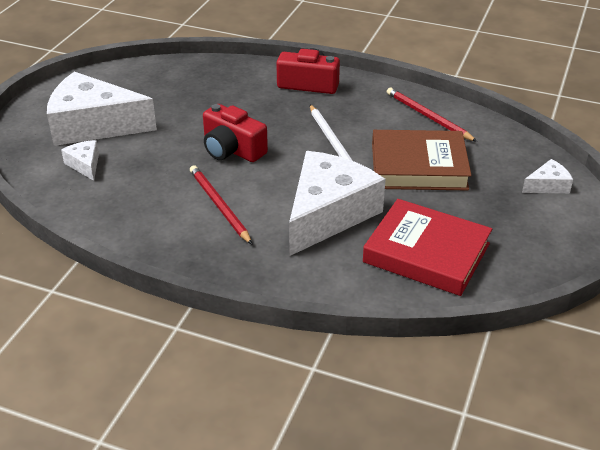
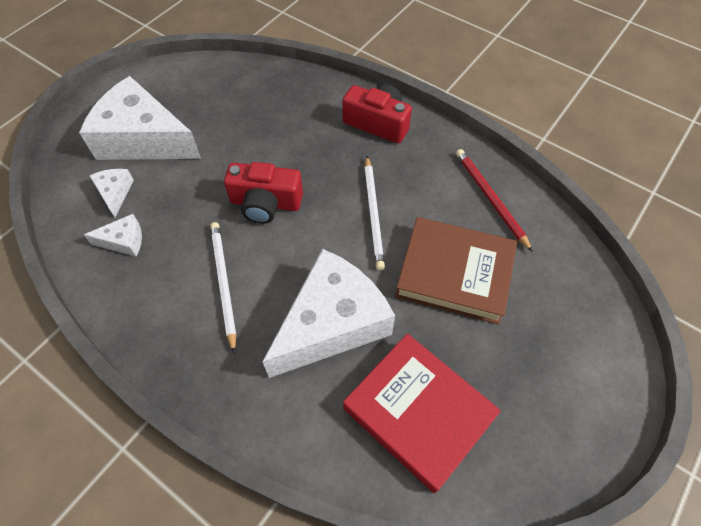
camera: 15 degrees right, 20 degrees up
(219, 205) = (224, 283): red pencil -> white pencil
(232, 149) = (265, 203): red camera -> red camera turned 45 degrees counterclockwise
(547, 185) = (593, 338): white cheese -> white cheese (123, 241)

